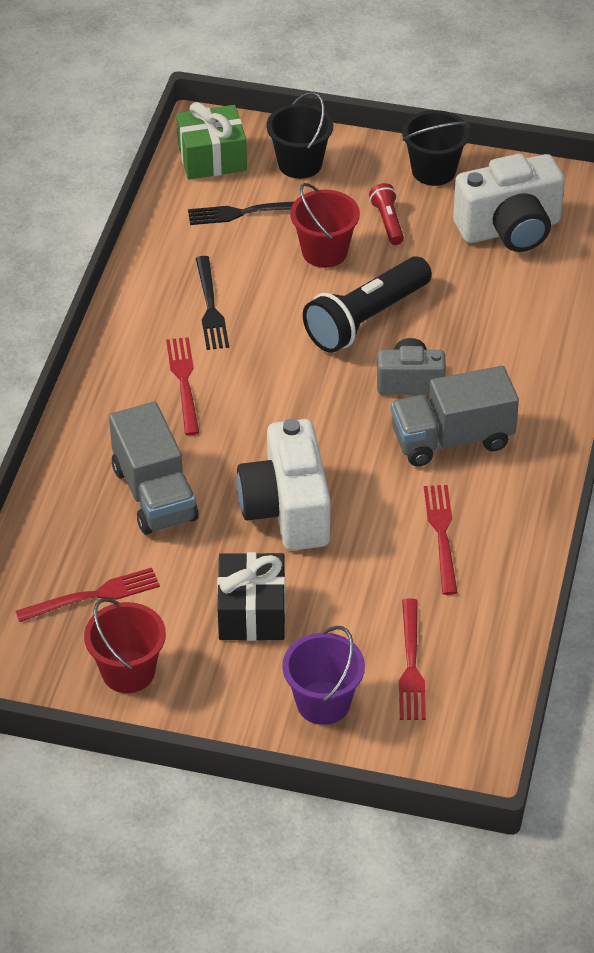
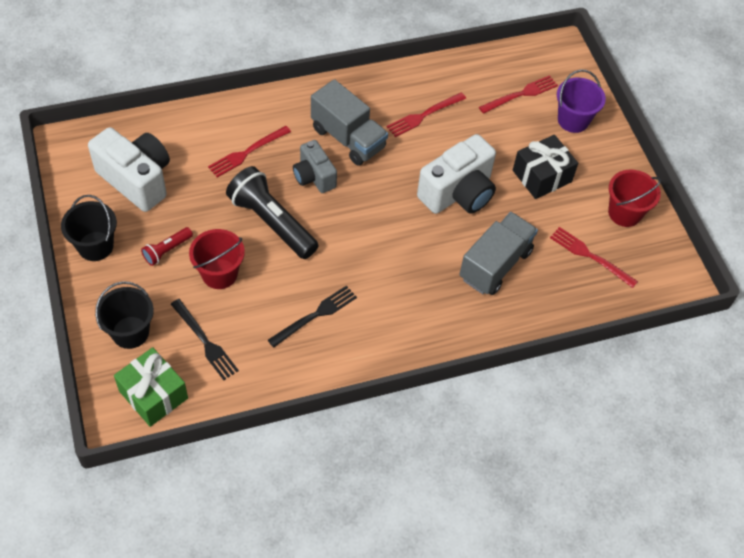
camera: 125 degrees left, 10 degrees up
(184, 382) = (394, 296): red fork -> red fork (247, 152)
(366, 319) = (272, 222): black flashlight -> black flashlight turned 150 degrees counterclockwise

